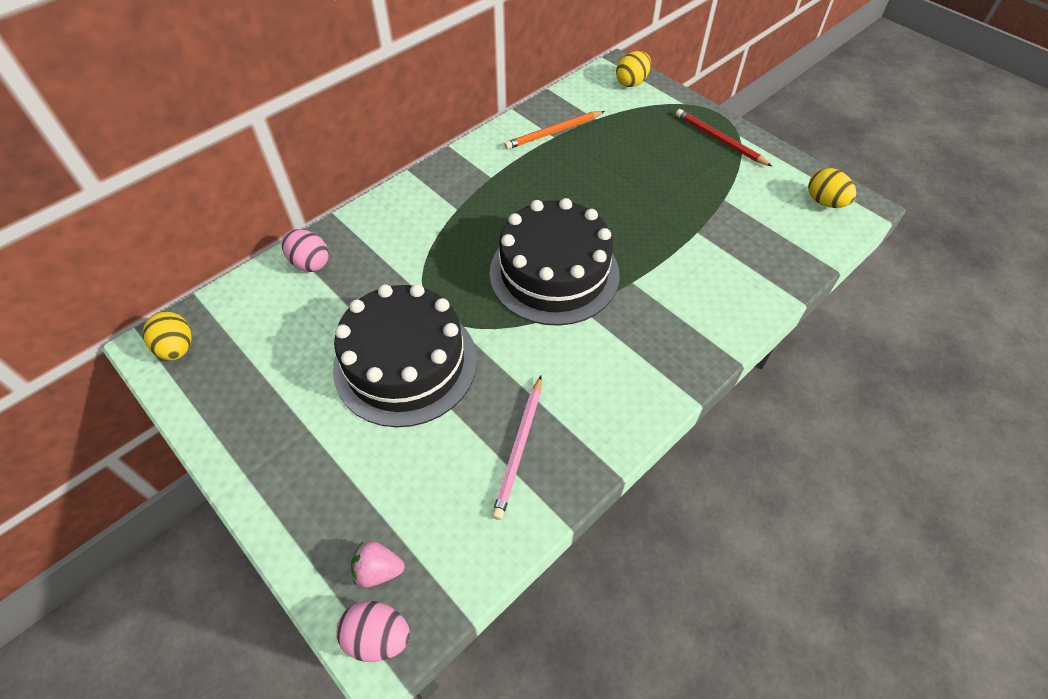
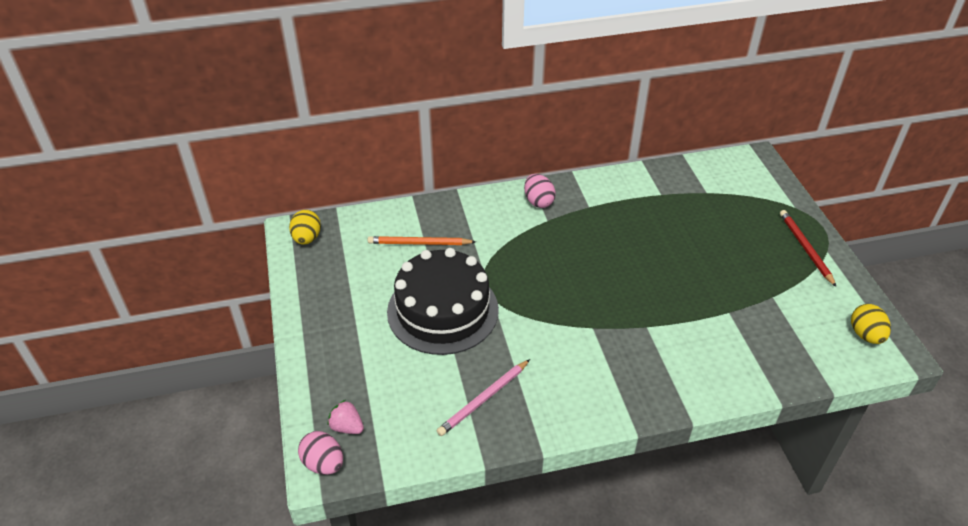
camera: 30 degrees right, 10 degrees down
(310, 263) = (420, 217): pink egg -> pink egg (538, 201)
(553, 132) = (663, 191): orange pencil -> orange pencil (419, 243)
(554, 273) = (589, 295): black cake -> none
(631, 82) = (760, 174): yellow egg -> none

